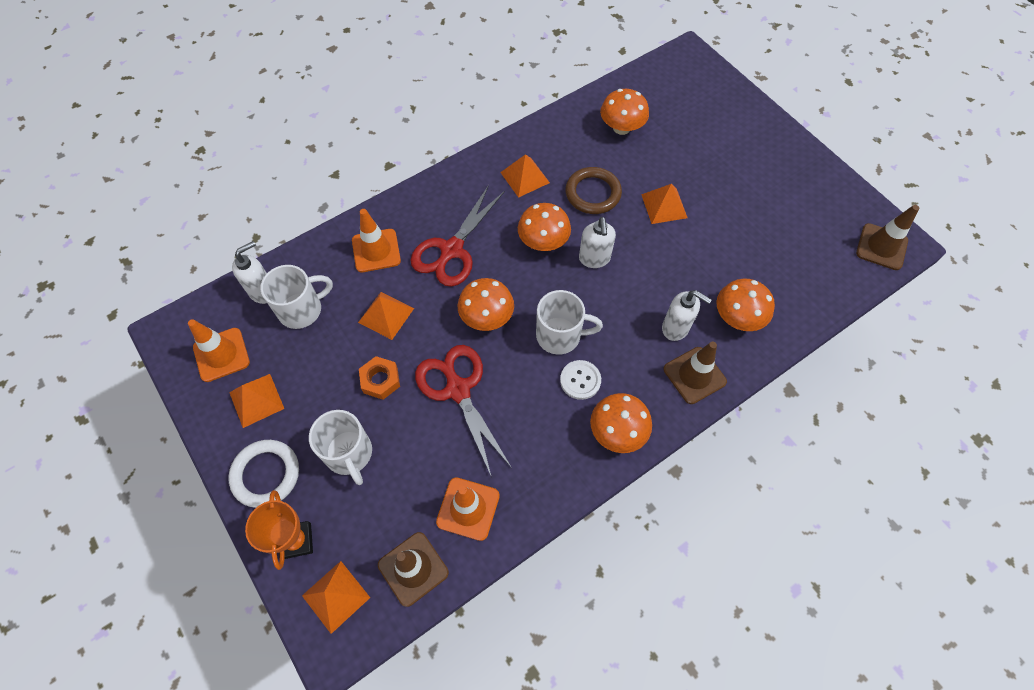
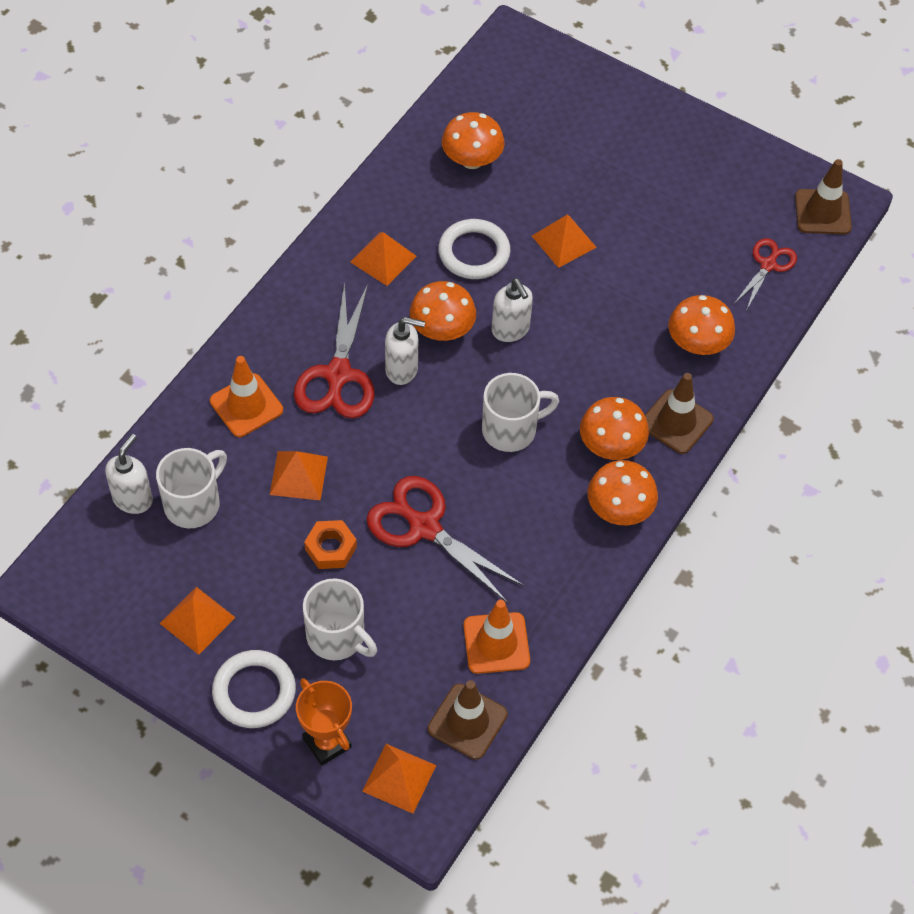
camera: 25 degrees left, 5 degrees down
(221, 355) = (125, 586): orange traffic cone -> none
(486, 317) = (418, 437): orange mushroom -> orange mushroom (611, 445)
(580, 380) = (555, 470): white button -> none
(593, 193) = (474, 252): brown ring -> white ring
(676, 328) = (635, 377): white soap dispenser -> white soap dispenser (402, 369)
(820, 274) = (768, 265): none -> red scissors

